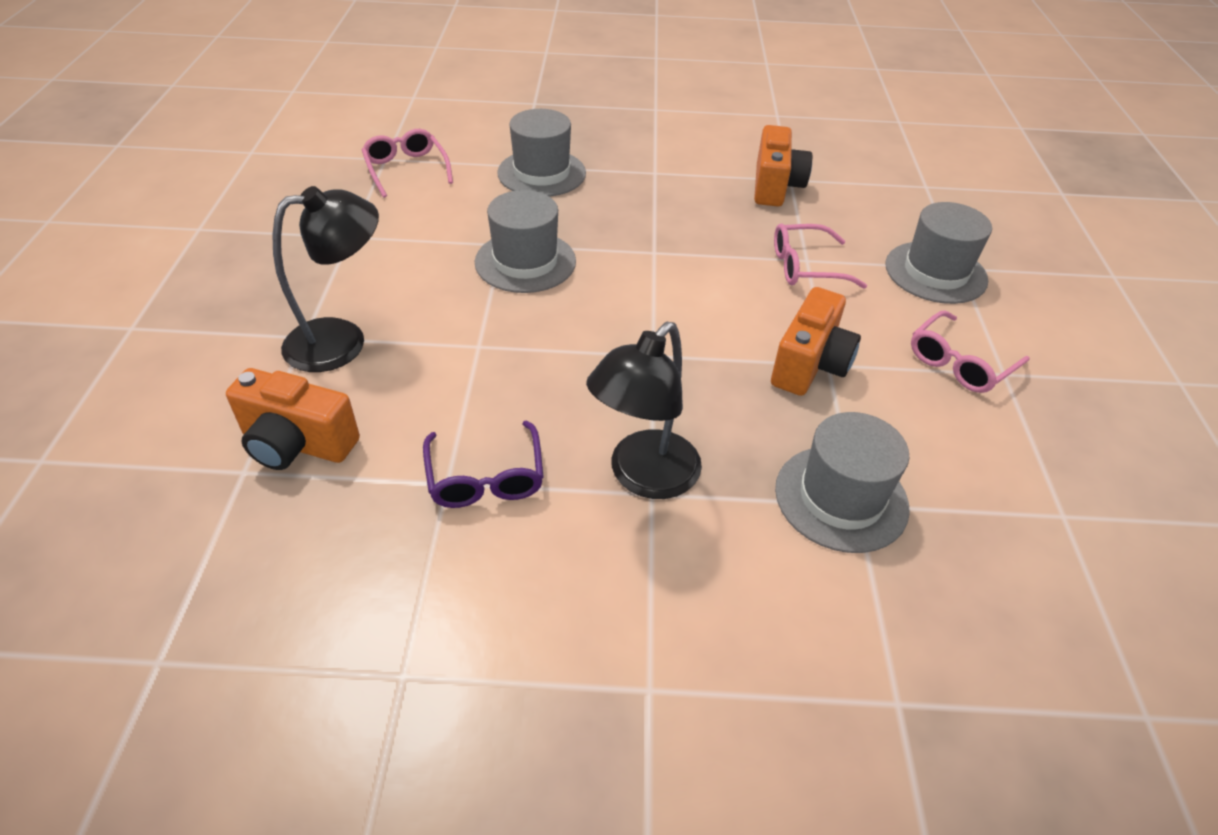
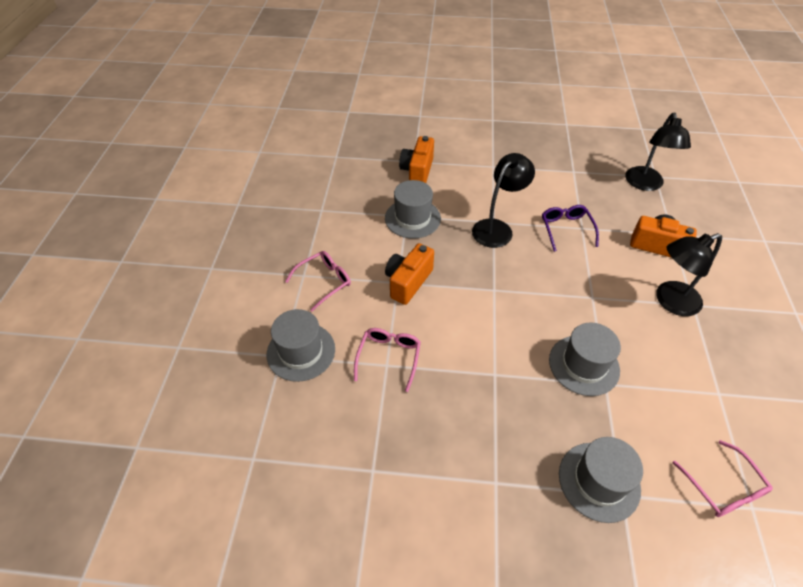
camera: 175 degrees left, 5 degrees up
(210, 626) = (645, 184): none -> black lamp
(775, 186) = (389, 459): orange camera -> orange camera (417, 171)
(806, 267) = (389, 358): pink glasses -> pink glasses turned 75 degrees counterclockwise

